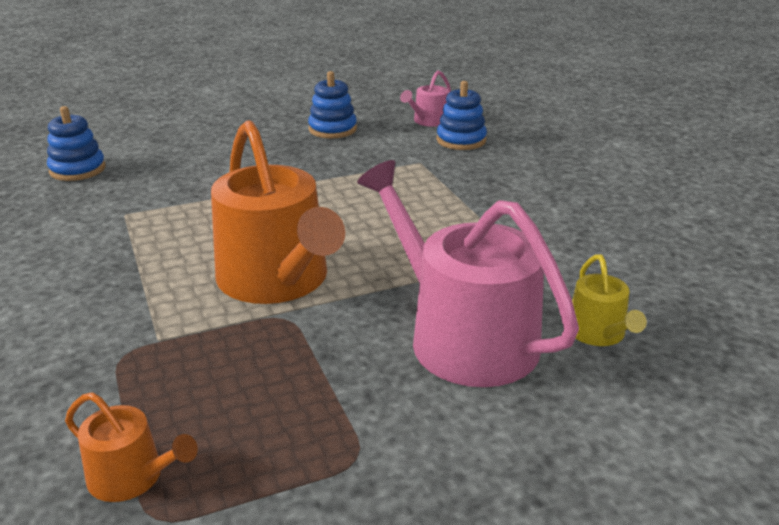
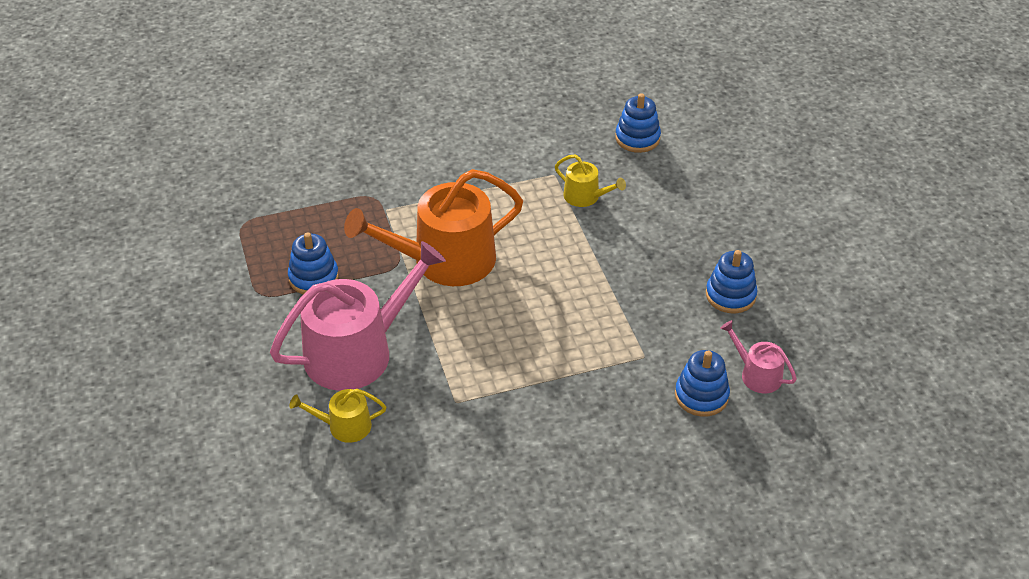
camera: 95 degrees right, 15 degrees up
(132, 477) = (272, 213): orange watering can -> none
(172, 195) = (585, 196): none -> yellow watering can
(313, 398) = (313, 278): none -> blue stacking toy

